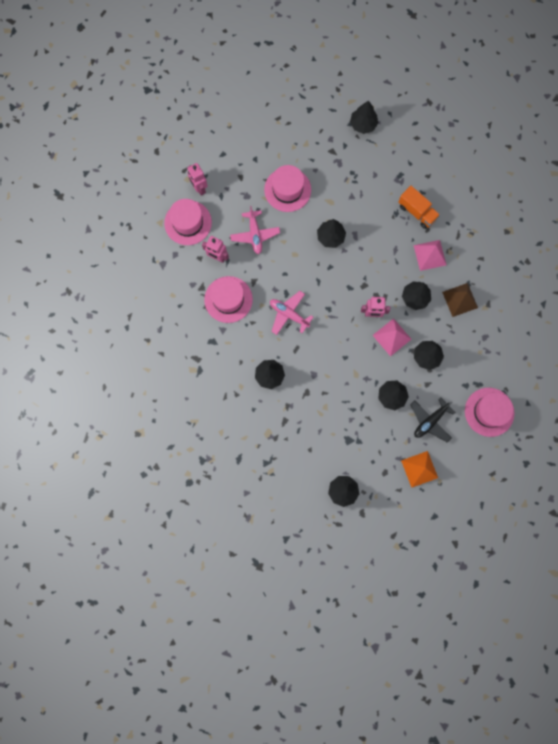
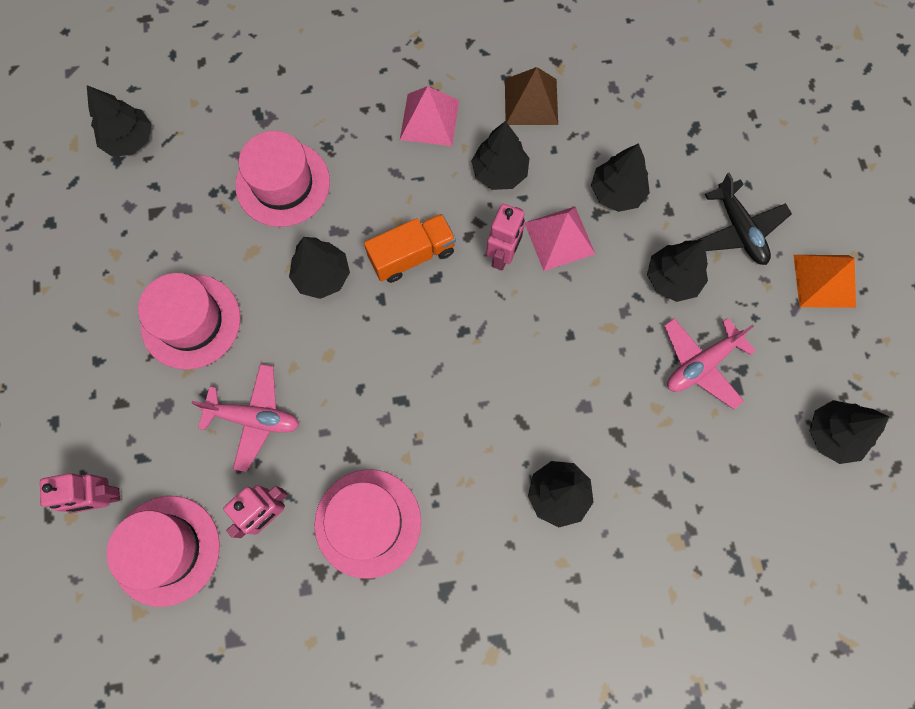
camera: 70 degrees left, 5 degrees down
(289, 314) = (446, 411): pink plane -> pink plane (701, 364)
(417, 212) = (340, 111): orange truck -> orange truck (412, 255)
(489, 412) = (750, 129): pink hat -> pink hat (283, 184)

